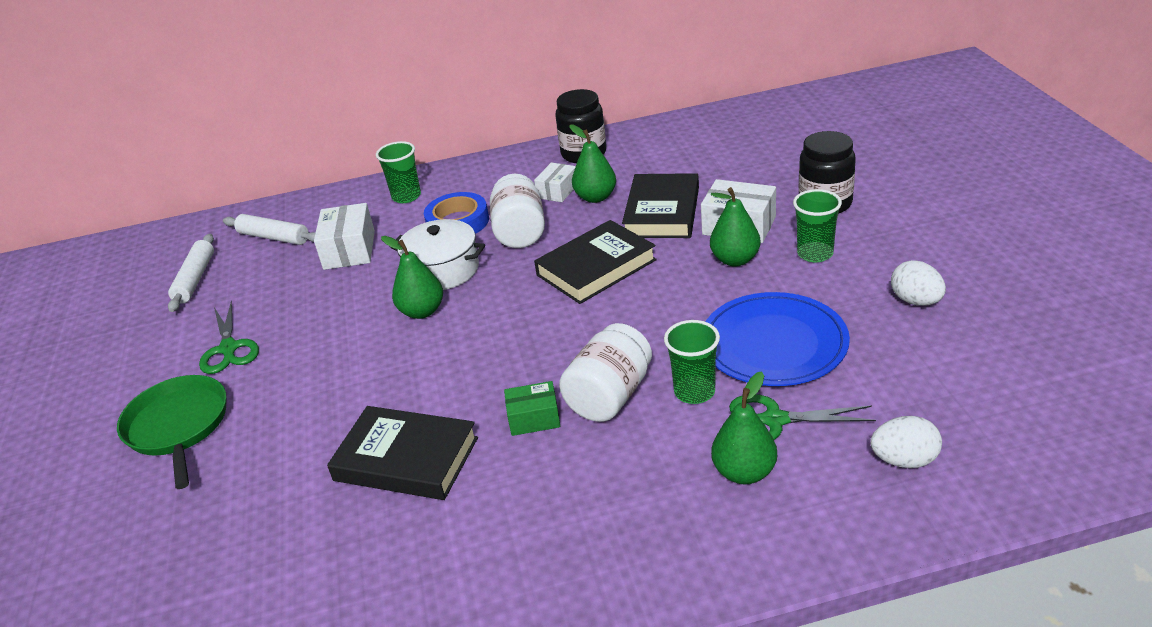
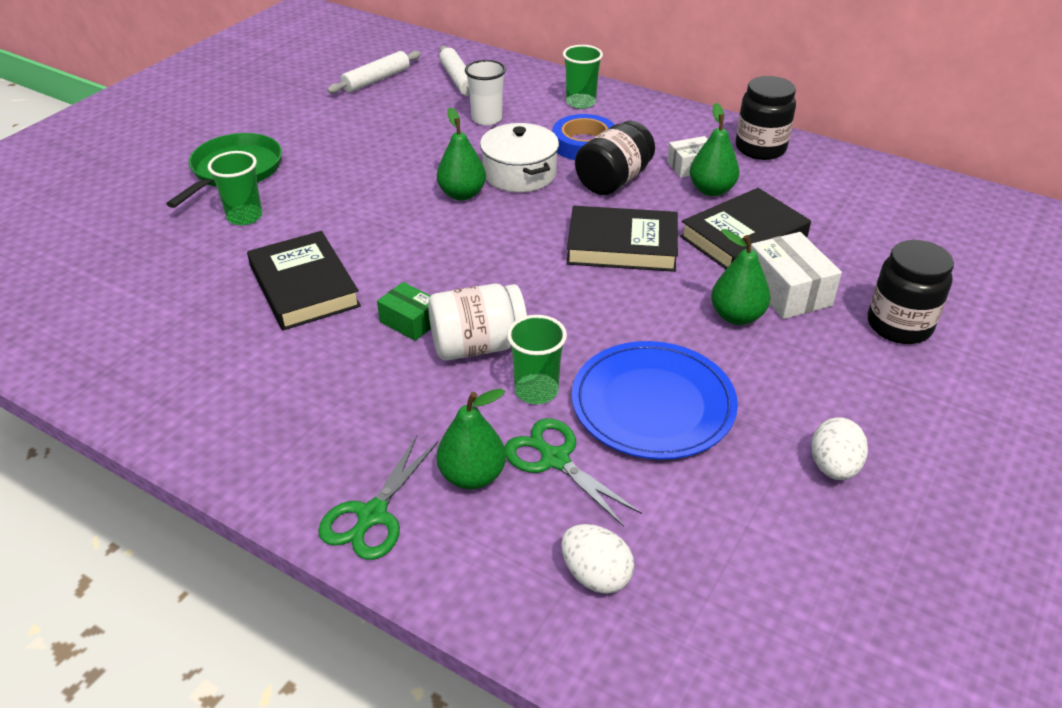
camera: 40 degrees right, 5 degrees up
(229, 349) = (326, 140): green scissors -> green scissors (372, 516)
(349, 250) = (486, 119): white box -> white cup
(520, 232) = (613, 180): white jar -> black jar
(815, 254) = (813, 360): green cup -> green cup (244, 216)

